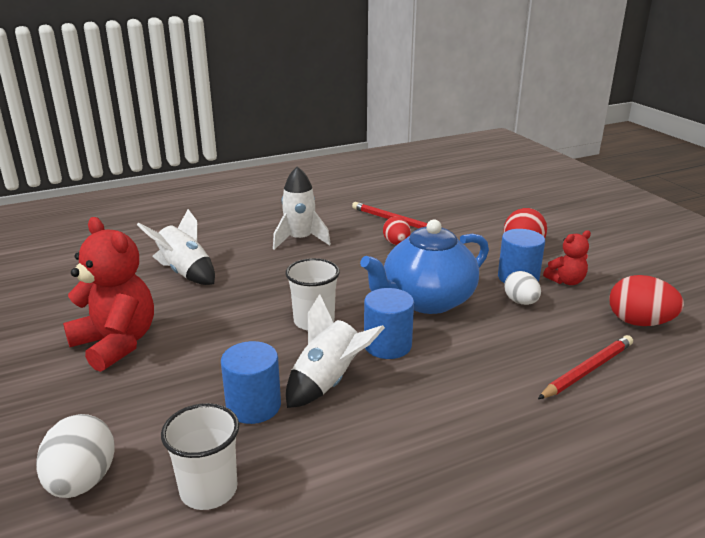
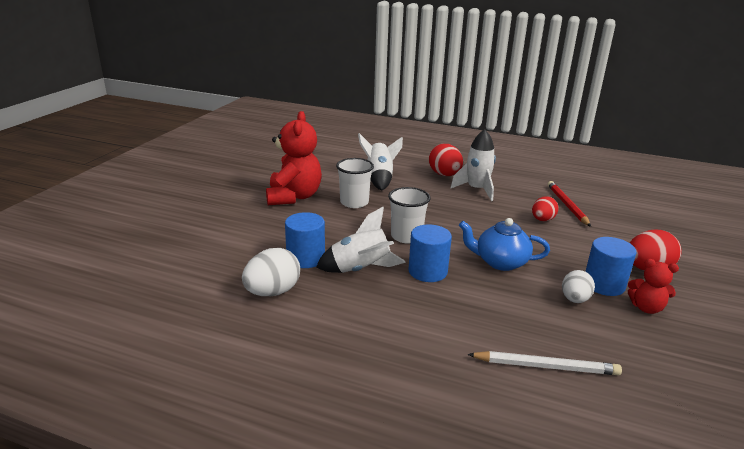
camera: 45 degrees right, 0 degrees up
(82, 481) = (194, 245): white egg -> white egg (272, 292)
(208, 490) = (229, 280): white cup -> white cup (354, 202)
(426, 301) = (500, 262): blue teapot -> blue teapot, size x0.65
(587, 370) = (546, 366): red pencil -> white pencil
(639, 322) = (662, 369): red egg -> red egg (444, 175)

